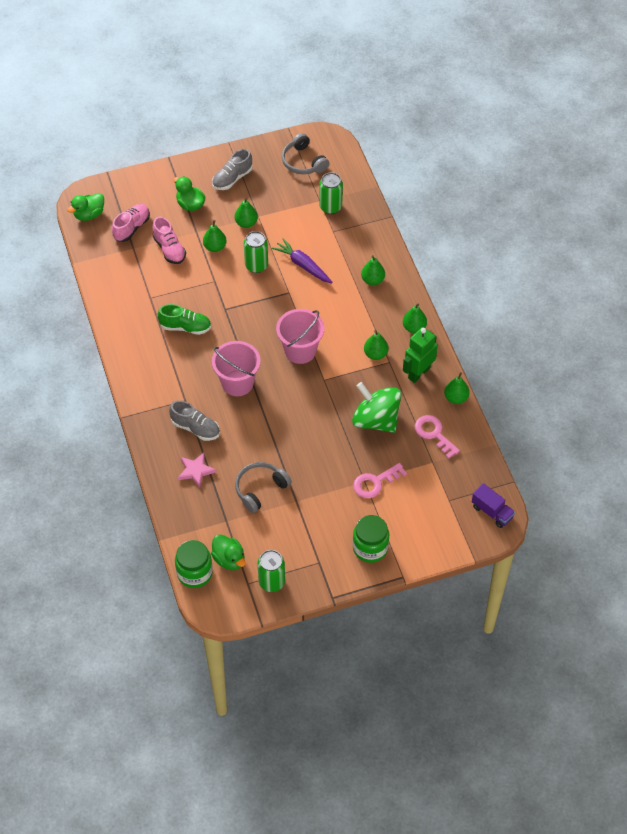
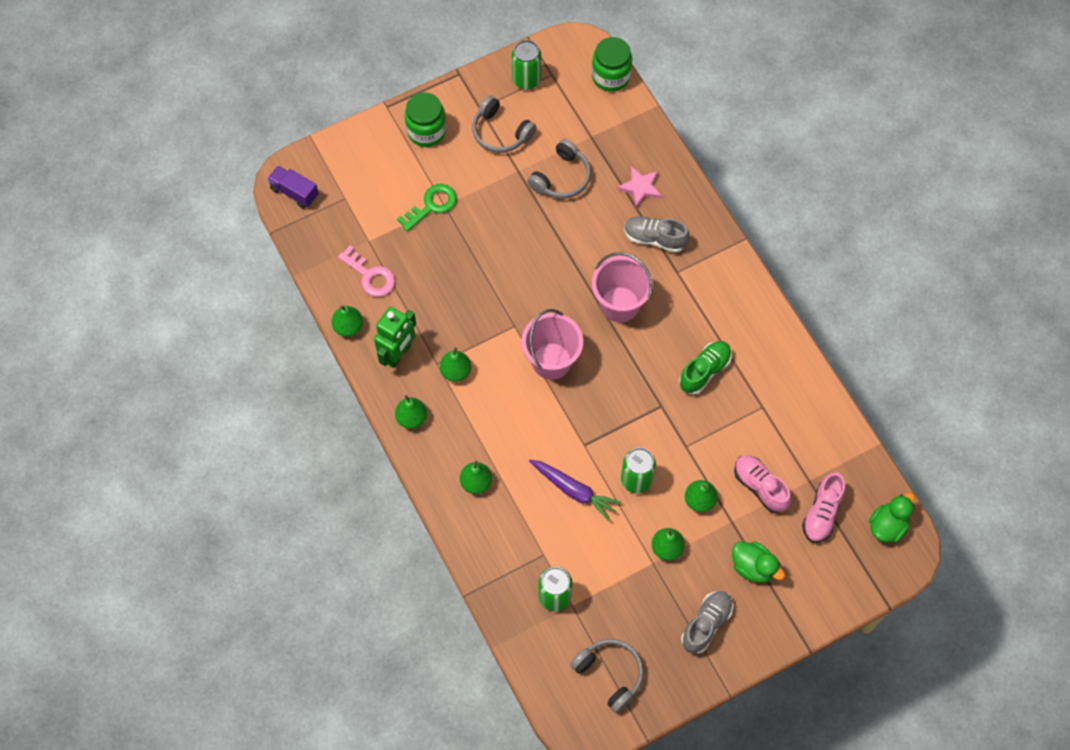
camera: 170 degrees right, 10 degrees up
(185, 327) = (704, 371): green shoe -> green shoe turned 135 degrees clockwise
(229, 559) = (577, 96): green duck -> none
(304, 537) = (501, 132): none -> grey headphones
(375, 482) = (432, 205): pink key -> green key
(376, 420) = (442, 282): green spinning top -> none

